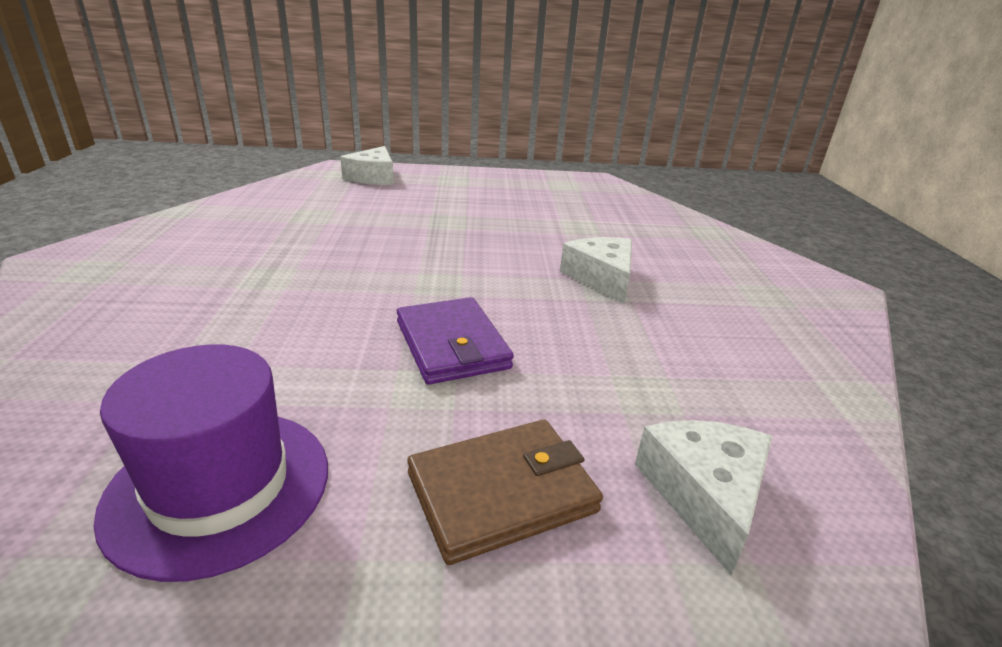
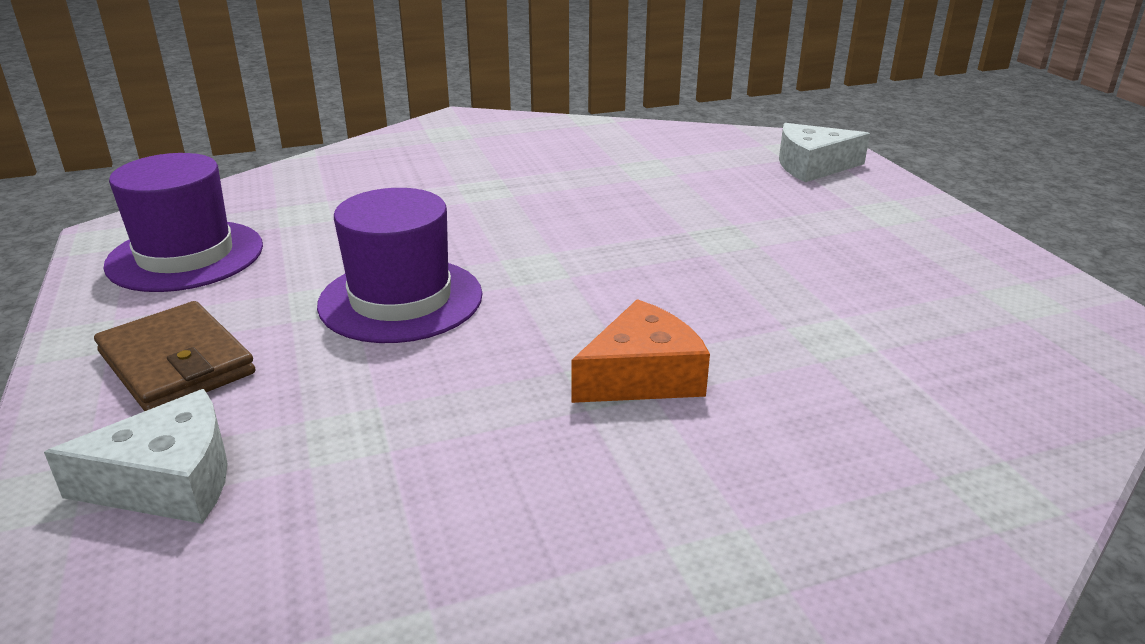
camera: 75 degrees right, 0 degrees up
(452, 345) = (401, 300): purple wallet -> purple hat
(601, 278) = (642, 376): white cheese -> orange cheese

